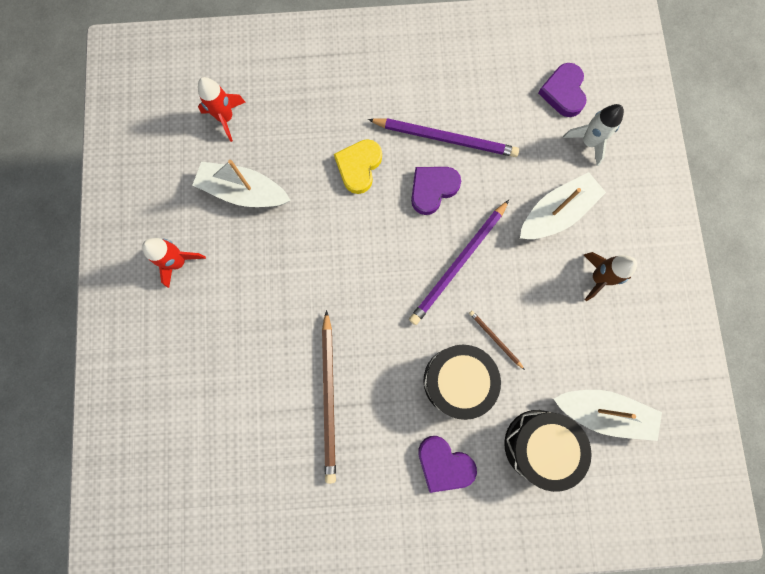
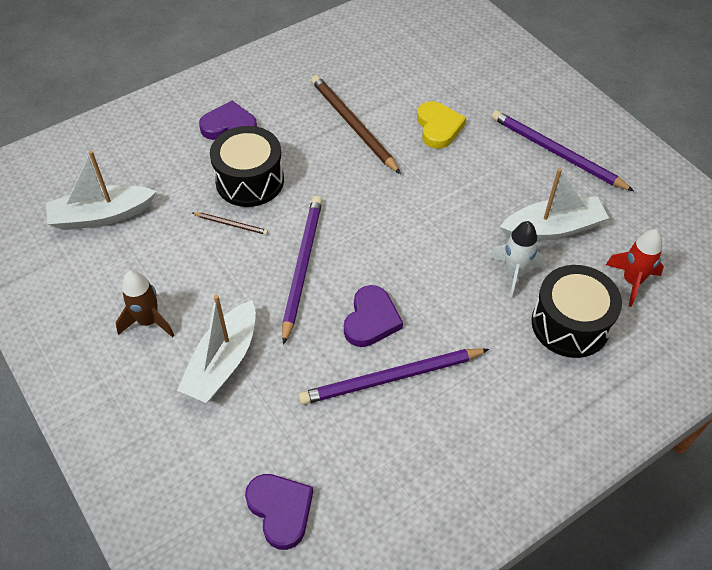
camera: 150 degrees right, 25 degrees down
(178, 262) = (556, 153): red rocket -> purple pencil
(359, 167) = (462, 303): yellow heart -> yellow heart (438, 127)
(539, 445) = (152, 170): black drum -> black drum (570, 324)
(588, 142) = (219, 461): white rocket -> white rocket (514, 273)

